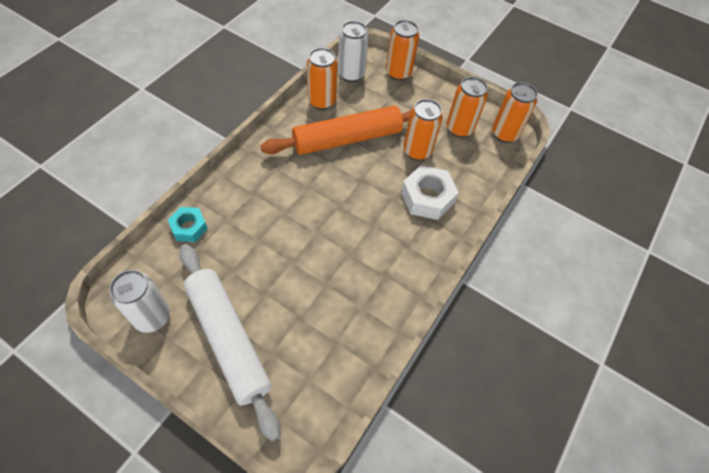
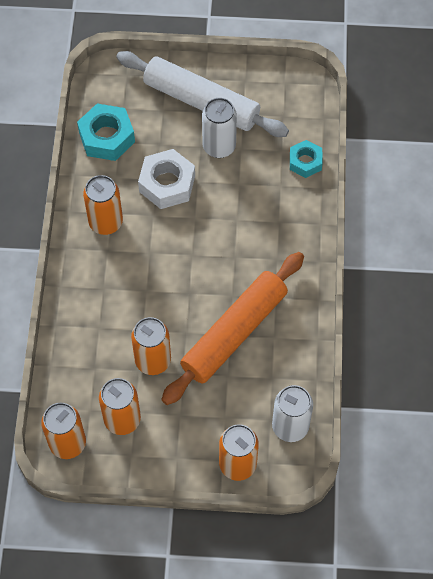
camera: 155 degrees right, 5 degrees up
(152, 317) = (270, 86): white can -> white can (219, 147)
(322, 101) = (294, 366): orange can -> orange can (106, 222)
(345, 354) = (107, 137): none -> turquoise nut
(427, 197) = (113, 310): white nut -> white nut (167, 184)

